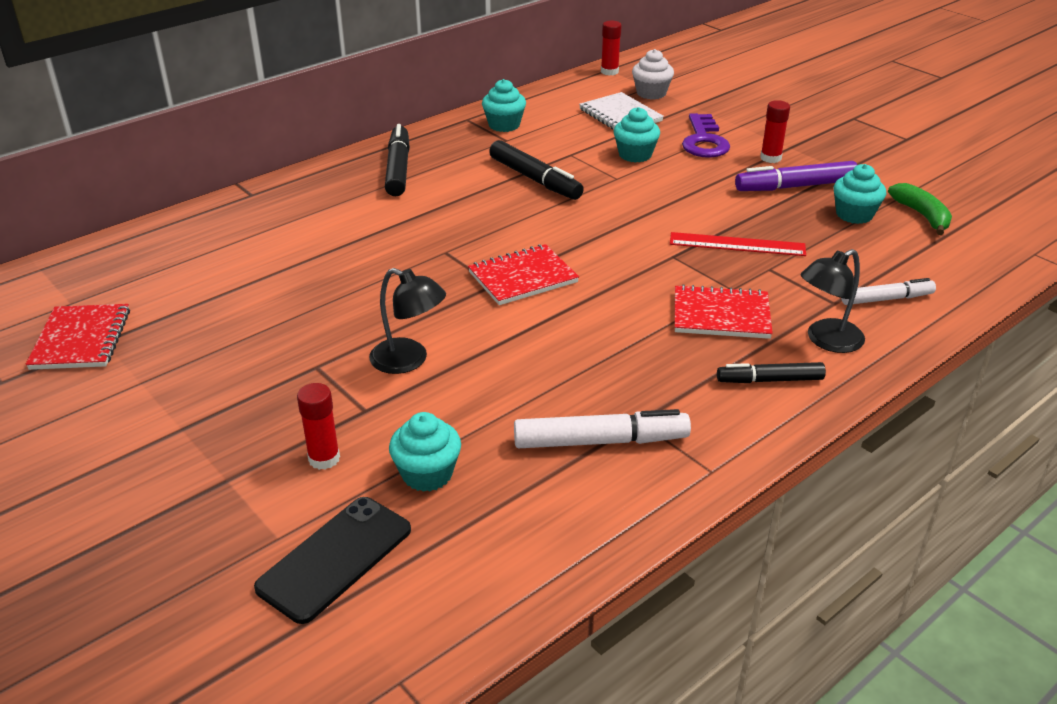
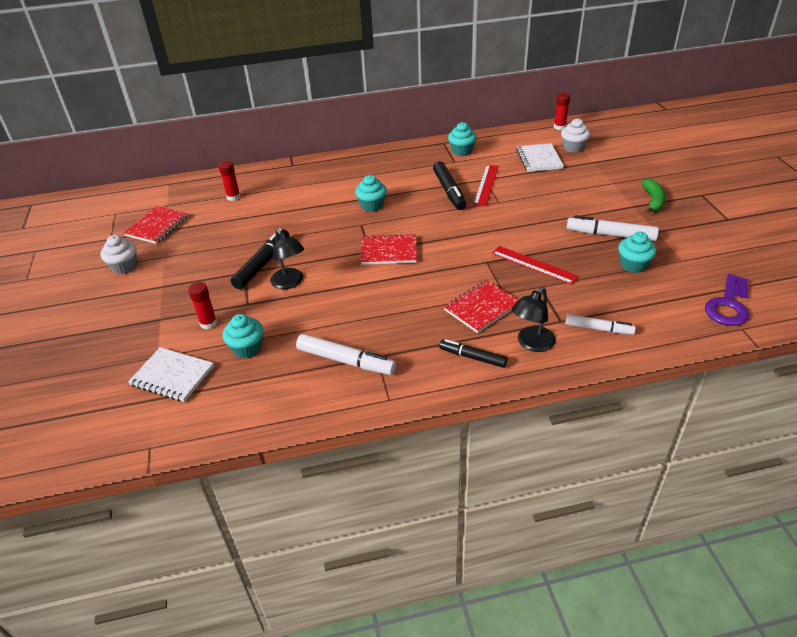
camera: 30 degrees right, 5 degrees up
(74, 418) = (124, 266): none -> white cupcake
(335, 558) = (172, 376): black phone -> white notebook
(398, 169) = (378, 167): black marker -> black marker (262, 264)
(579, 160) = (486, 184): none -> red ruler
(635, 155) = (524, 188): turquoise cupcake -> turquoise cupcake (372, 205)
(704, 141) = (578, 189): purple key -> purple key (728, 305)
(721, 315) = (481, 307): red notebook -> red notebook turned 75 degrees counterclockwise
(770, 158) = (612, 211): red glue stick -> red glue stick (233, 197)
(796, 186) = (611, 235): purple marker -> white marker
(826, 340) = (531, 344): black lamp -> black lamp turned 45 degrees counterclockwise
(922, 215) = (682, 278): green banana -> green banana (653, 201)

